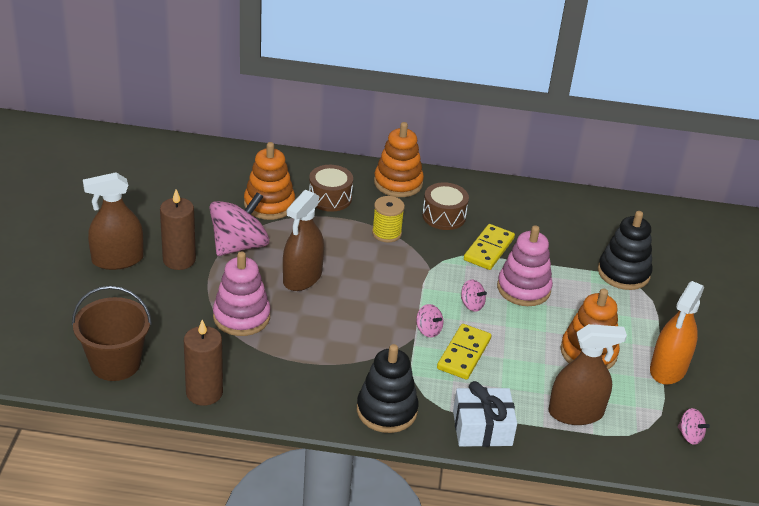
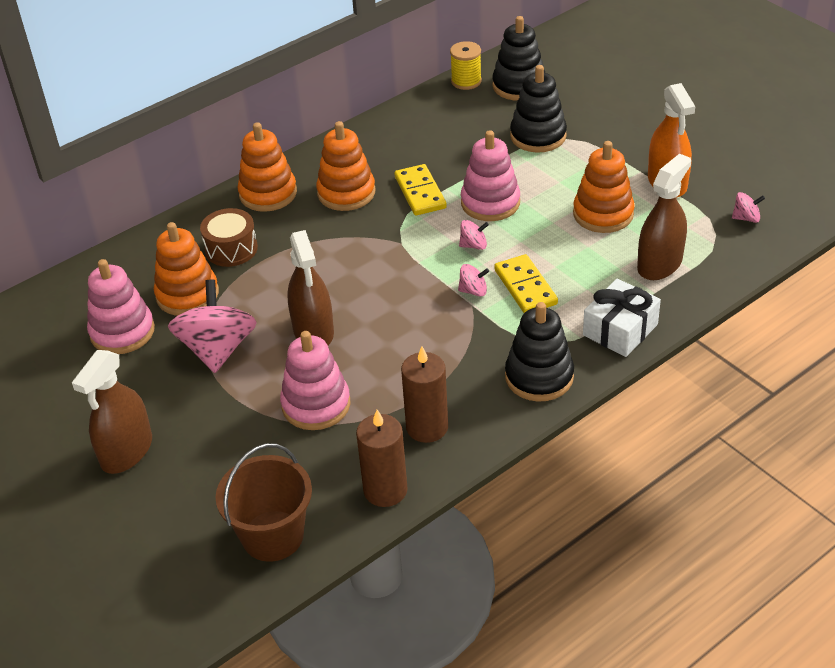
camera: 40 degrees left, 5 degrees up
(179, 260) = (184, 404): brown candle -> brown candle (427, 427)
(208, 198) = (122, 332): none -> pink stacking toy
(386, 233) = (323, 241): yellow spool -> yellow spool (466, 81)
(444, 216) = (346, 193): brown drum -> orange stacking toy
(662, 233) = (519, 86): none -> black stacking toy

